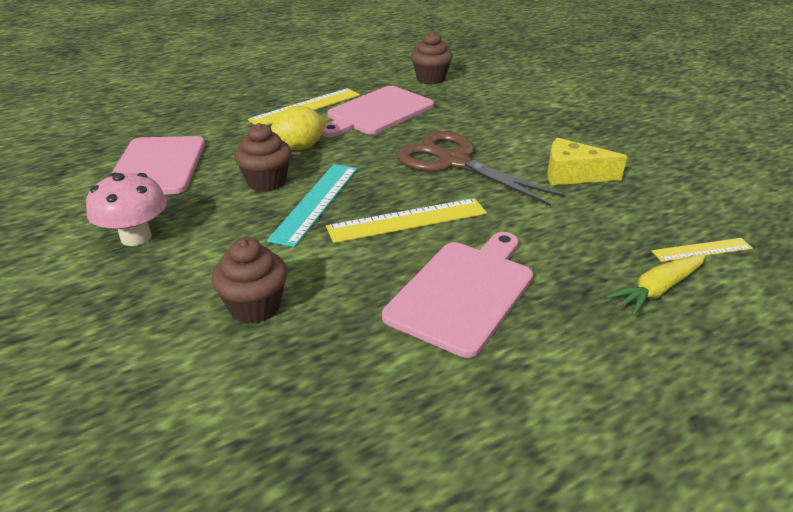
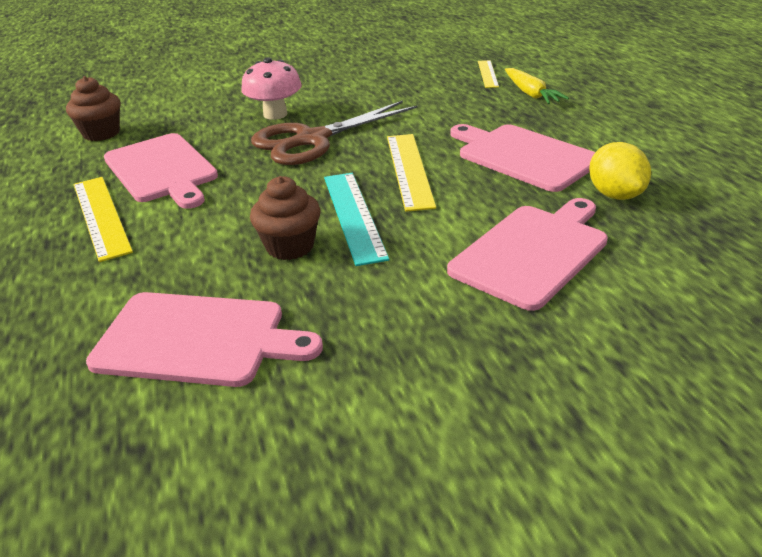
camera: 75 degrees left, 0 degrees up
(136, 237) = (379, 342): pink mushroom -> pink mushroom (275, 114)
(255, 307) = (532, 252): brown cupcake -> pink cutting board
(299, 147) = (216, 223): yellow lemon -> yellow lemon (615, 195)
(316, 202) = (354, 215): turquoise ruler -> turquoise ruler turned 45 degrees clockwise
(573, 175) = (365, 95): yellow cheese -> none

